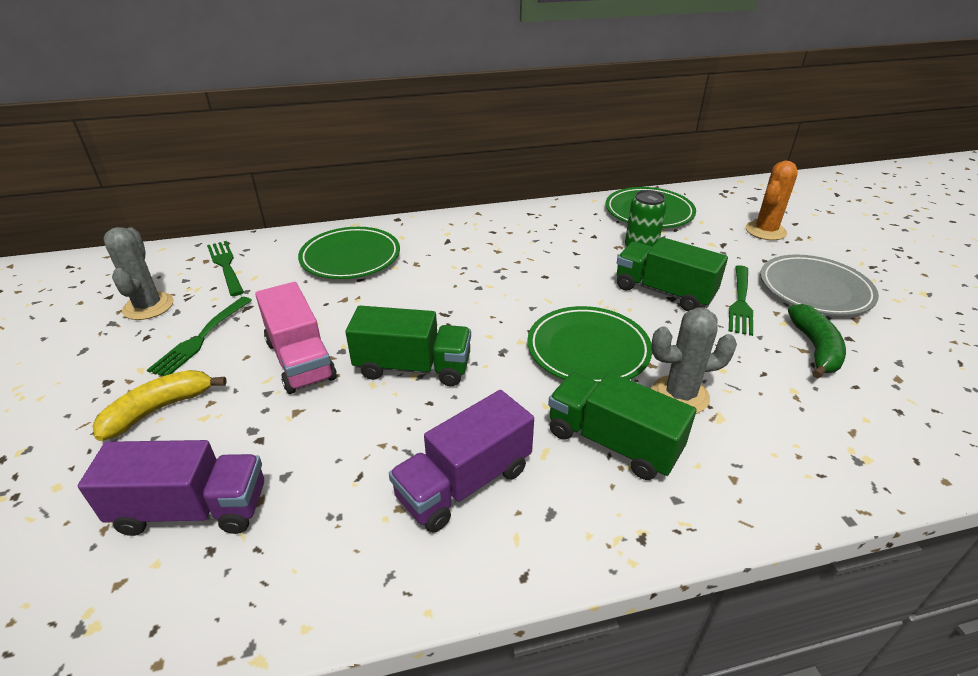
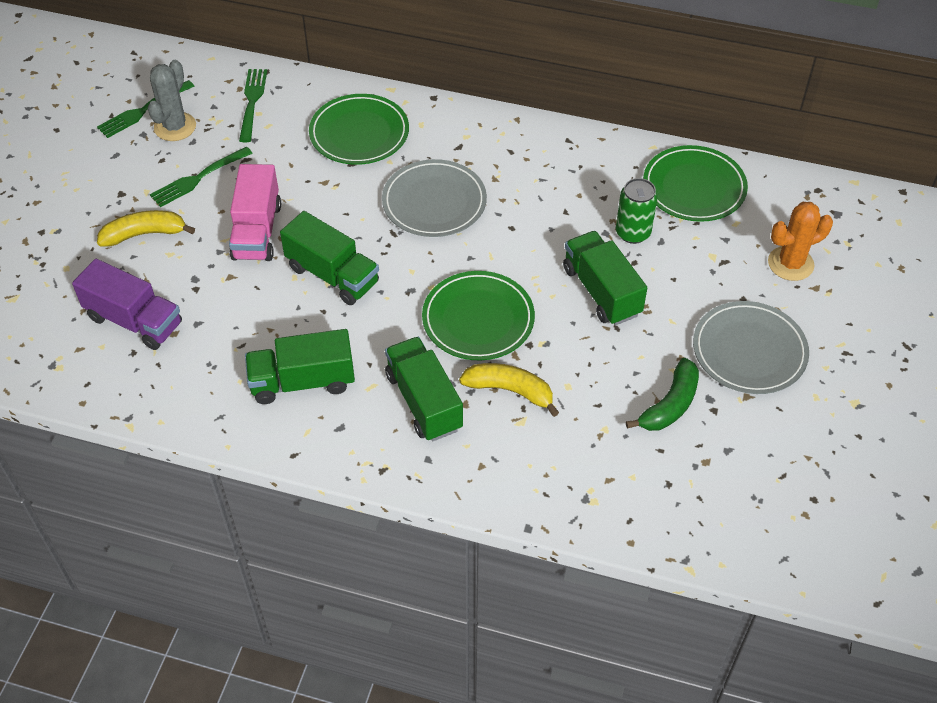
camera: 30 degrees right, 15 degrees up
(462, 281) = (434, 202): none -> grey plate
(464, 483) = (302, 381): purple truck -> green truck
(680, 395) = (510, 390): grey cactus -> yellow banana
(740, 301) = (660, 332): green fork -> green fork (143, 110)

